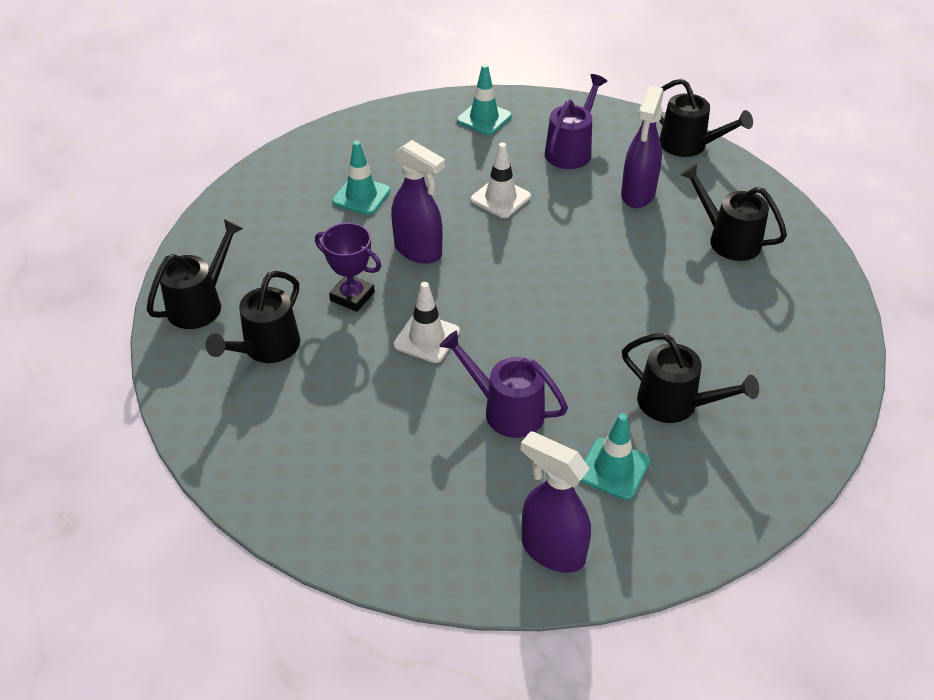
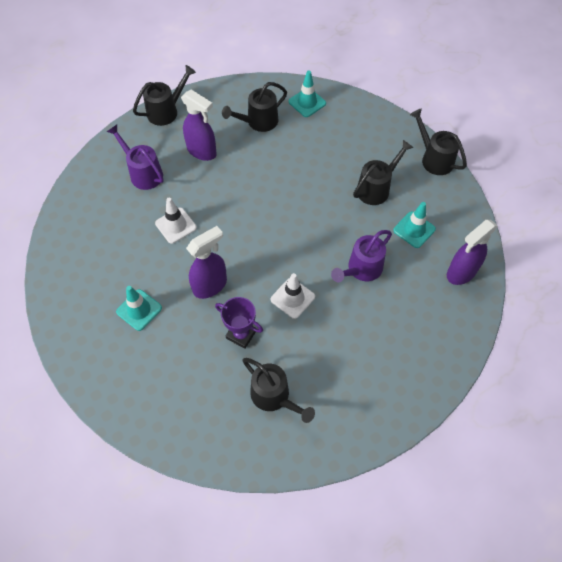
camera: 75 degrees left, 15 degrees up
(201, 303) = (216, 436): black watering can -> black watering can (433, 158)
(352, 296) = (241, 334): purple trophy -> purple trophy turned 75 degrees clockwise
(484, 118) = (84, 213): turquoise traffic cone -> turquoise traffic cone (307, 102)

